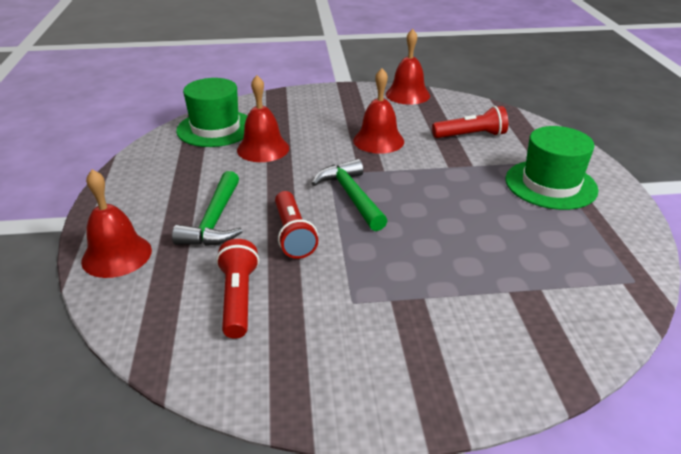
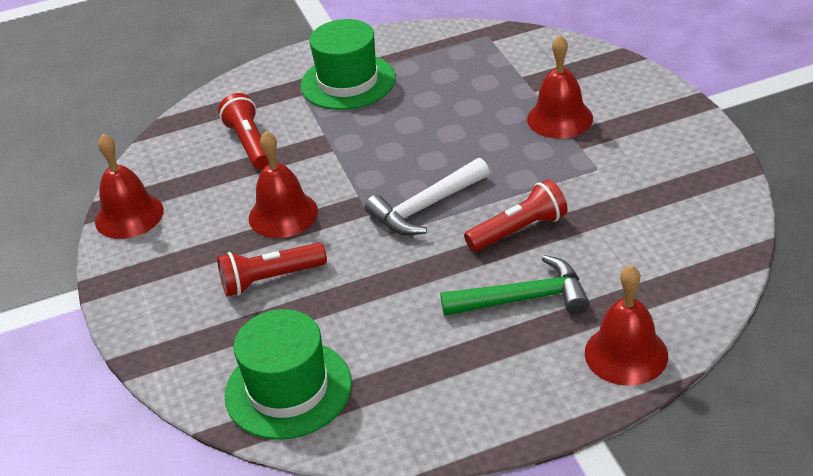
camera: 100 degrees left, 5 degrees up
(238, 298) = (635, 236): red flashlight -> red flashlight (270, 279)
(263, 149) = (337, 314): red bell -> red bell (559, 118)
(351, 196) = (425, 207): green hammer -> white hammer

